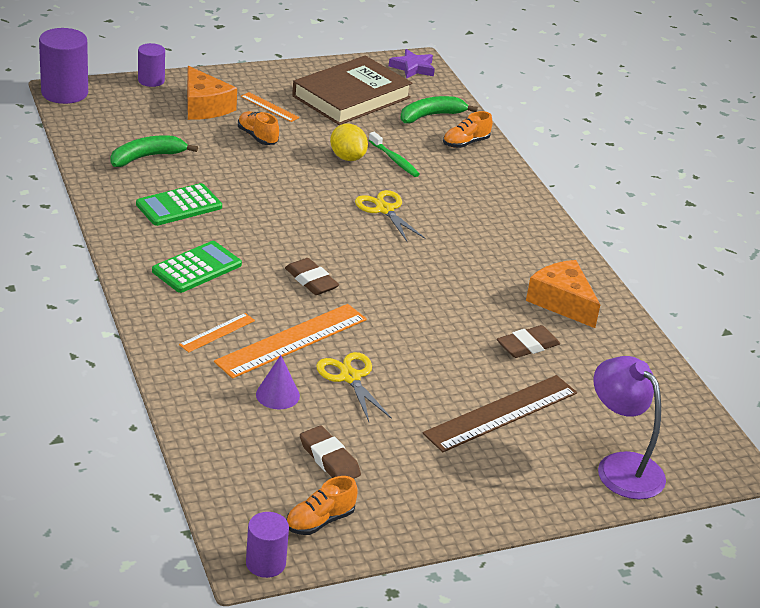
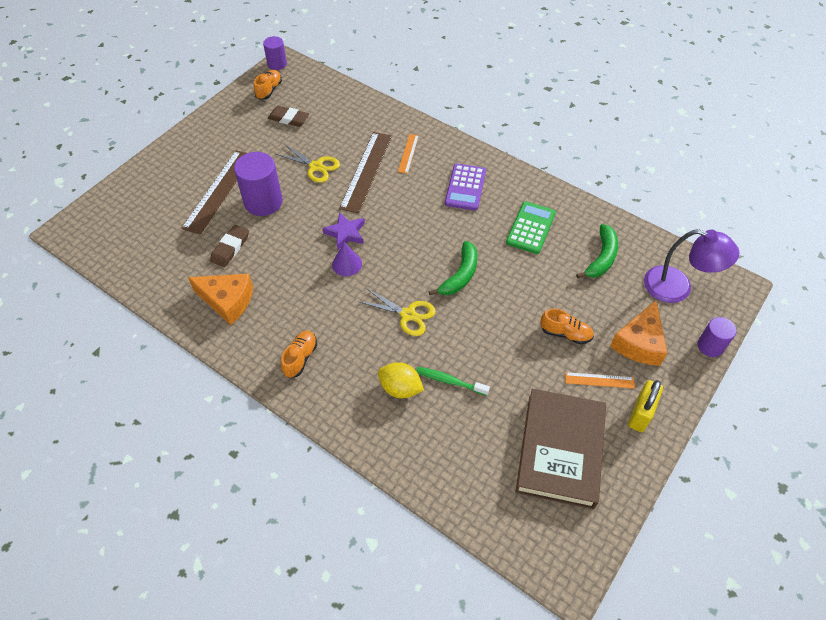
camera: 150 degrees right, 20 degrees up
(64, 93) = (734, 285): purple cylinder -> purple cylinder (263, 202)
(197, 268) = (465, 187): green calculator -> purple calculator
(204, 106) = (639, 343): orange cheese -> orange cheese turned 90 degrees counterclockwise
(265, 83) = (640, 414): none -> yellow padlock
(277, 395) = (343, 136): purple cone -> purple cone (347, 264)
(291, 340) = (366, 171): orange ruler -> brown ruler
(311, 280) = (395, 219): brown eraser -> none
(347, 157) = (484, 357): yellow lemon -> yellow lemon (400, 388)
(413, 68) = (560, 557): purple star -> purple star (345, 233)
(431, 116) = (475, 475): green banana -> green banana (460, 275)
(465, 143) = (415, 452): orange shoe -> orange shoe (300, 358)
(621, 466) = (134, 194): purple lamp -> purple lamp (677, 287)

